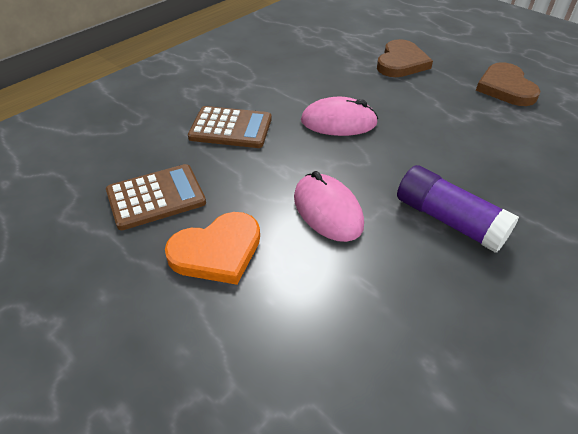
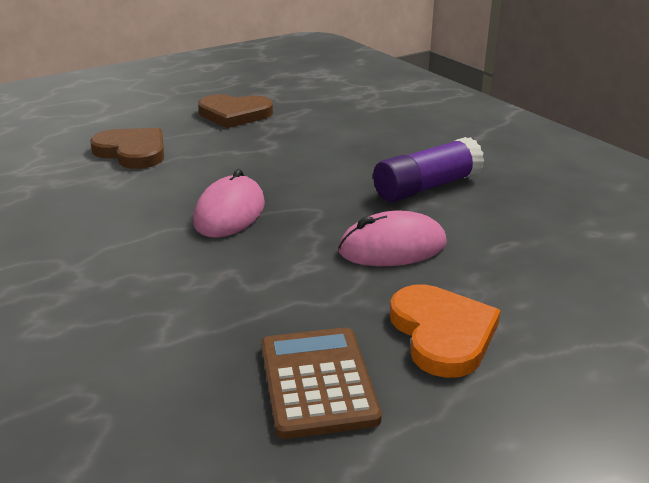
camera: 75 degrees left, 15 degrees down
(231, 128) = (185, 296): brown calculator -> none

